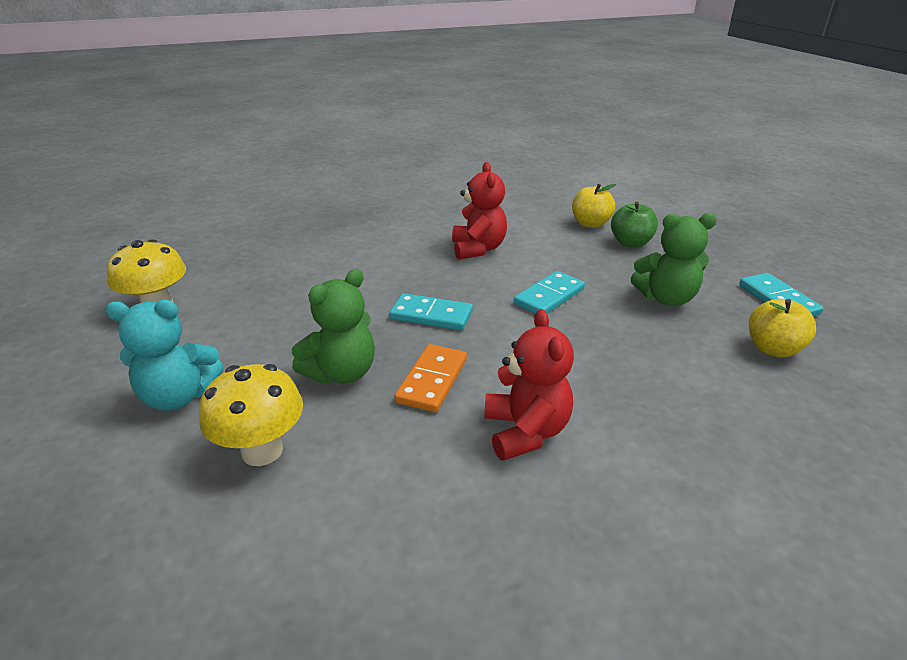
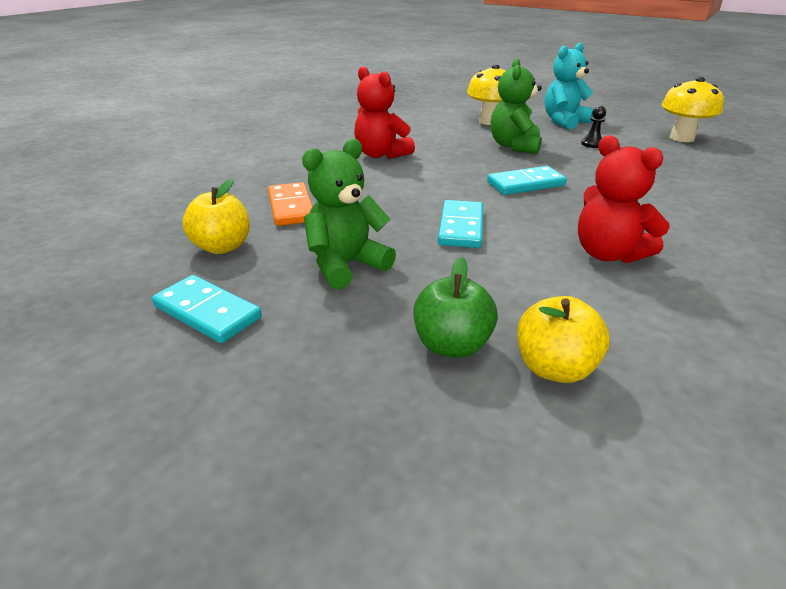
camera: 145 degrees right, 0 degrees up
(257, 339) = (592, 144): none -> black pawn
(432, 380) = (461, 157): orange domino -> orange domino (291, 207)

